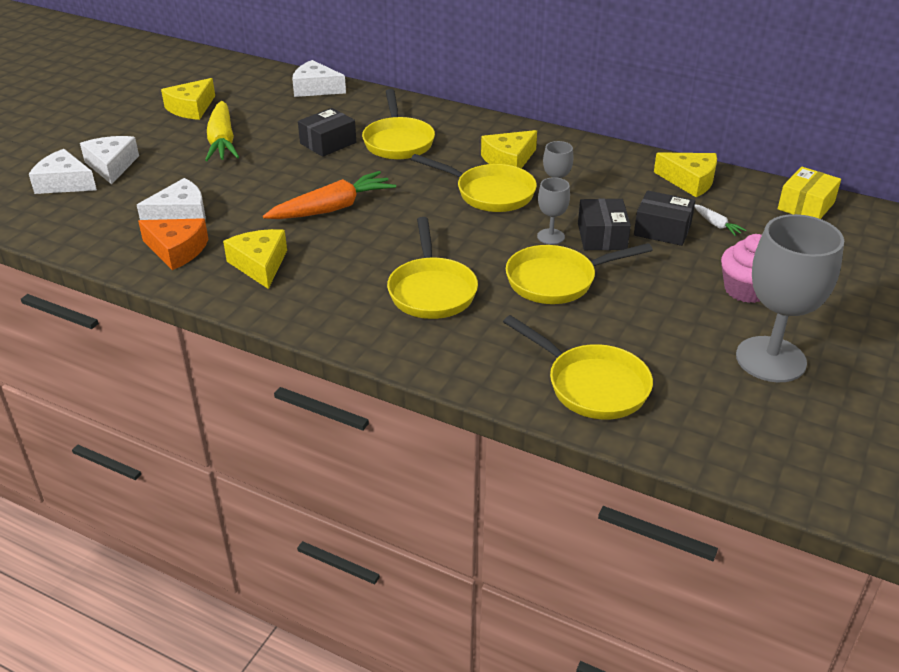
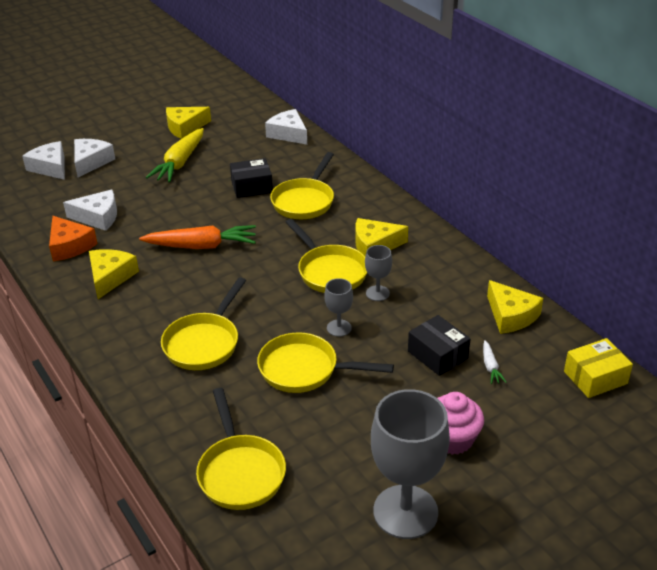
camera: 30 degrees right, 0 degrees up
(602, 236) = (380, 342): black box -> none

